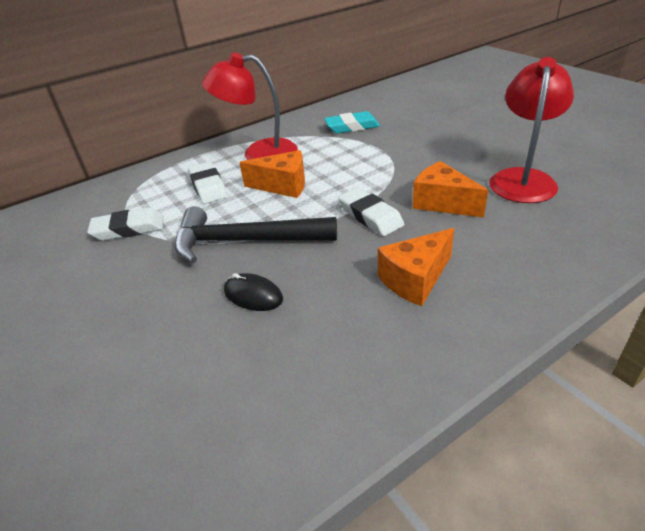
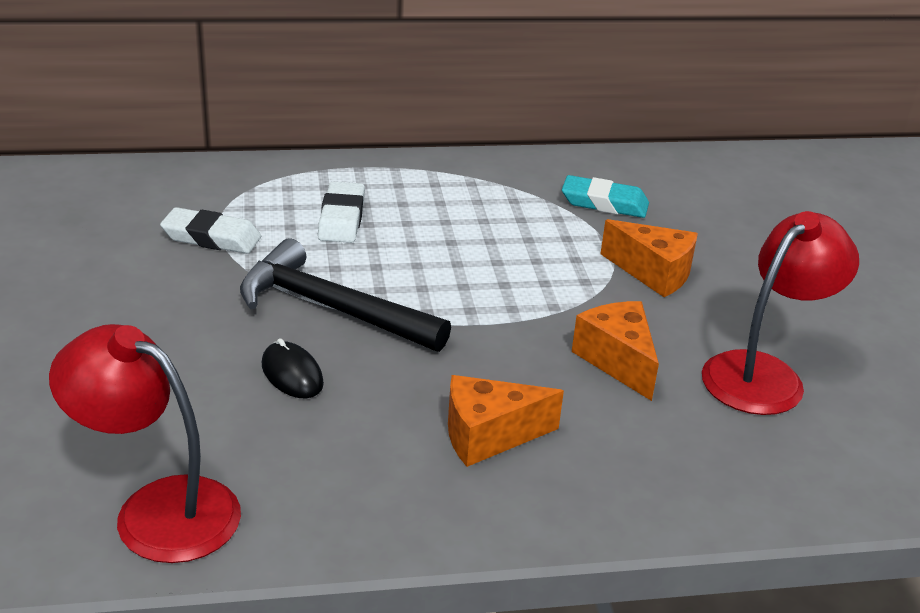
camera: 20 degrees right, 5 degrees down
(259, 153) = (442, 195): red lamp -> red lamp (157, 509)
(283, 186) = (435, 254): orange cheese -> orange cheese (653, 273)
(370, 216) = (508, 339): white eraser -> none

